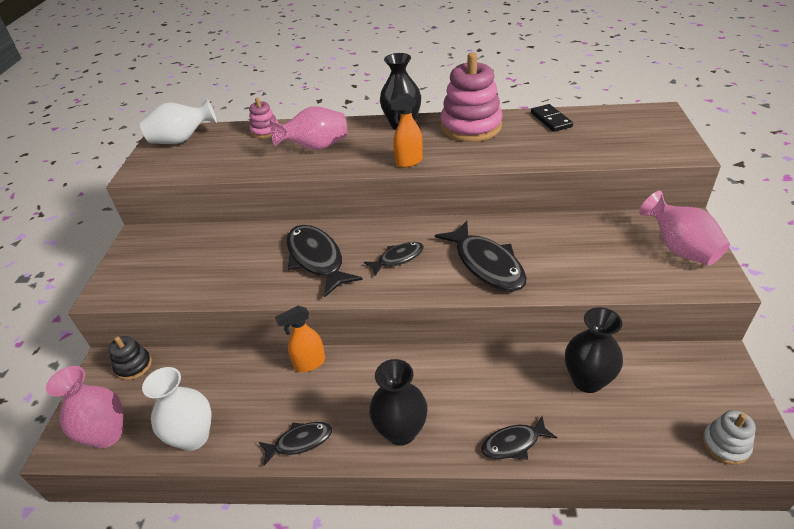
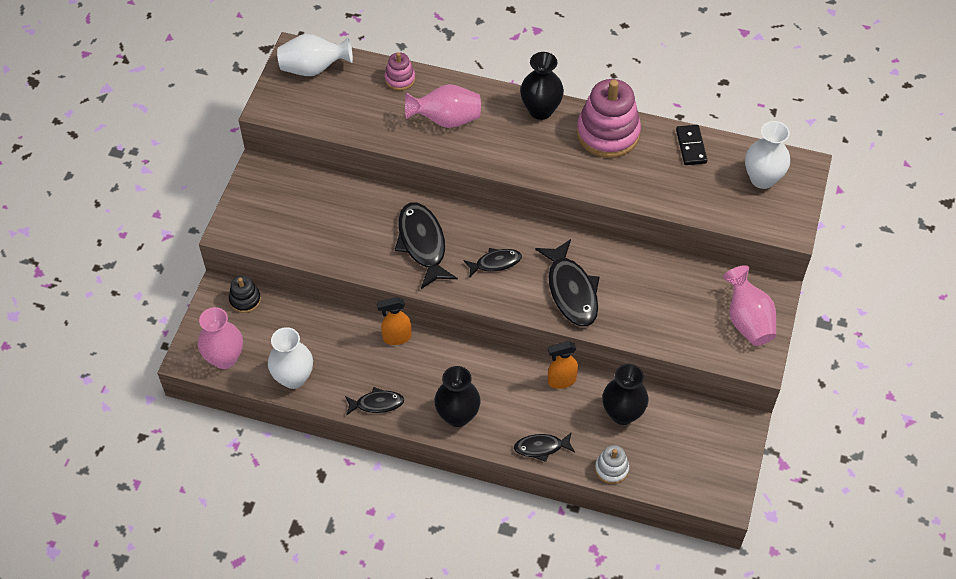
camera: 10 degrees right, 15 degrees up
(408, 162) = (530, 167): orange spray bottle -> orange spray bottle (561, 381)
(630, 126) = (762, 179): none -> white vase
(725, 445) = (699, 490): white stacking toy -> white stacking toy (611, 469)

